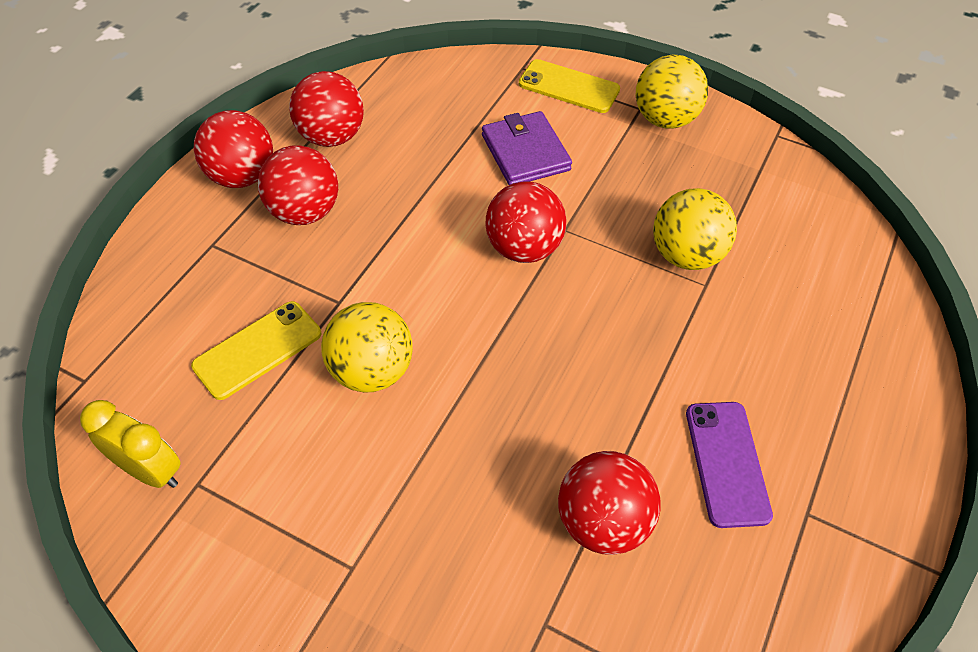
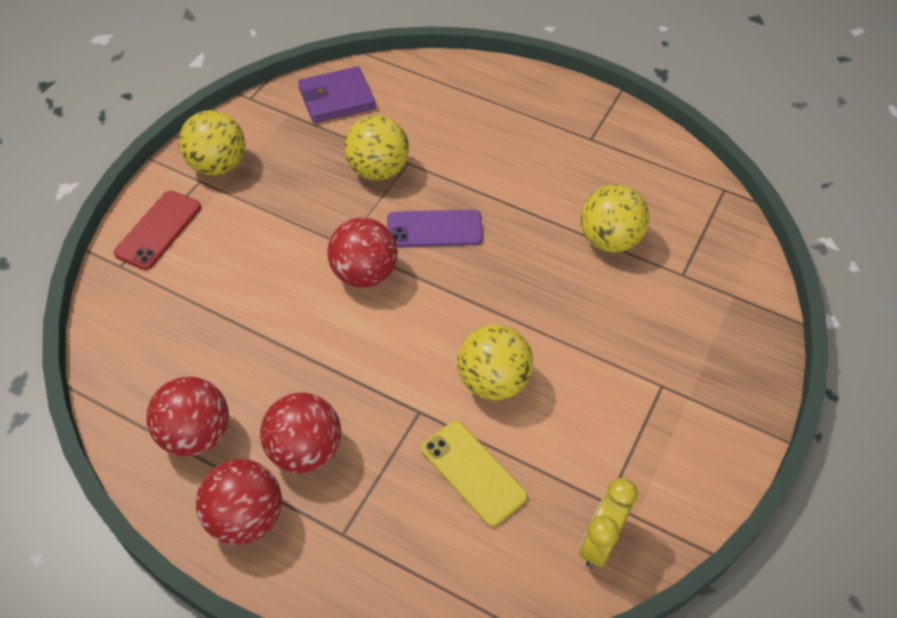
camera: 90 degrees left, 0 degrees up
(525, 153) = (246, 268): purple wallet -> purple wallet (336, 98)
(569, 87) = (158, 230): yellow phone -> red phone
(602, 521) = (608, 239): red ball -> yellow ball
(726, 463) = (559, 171): purple phone -> purple phone (434, 229)

